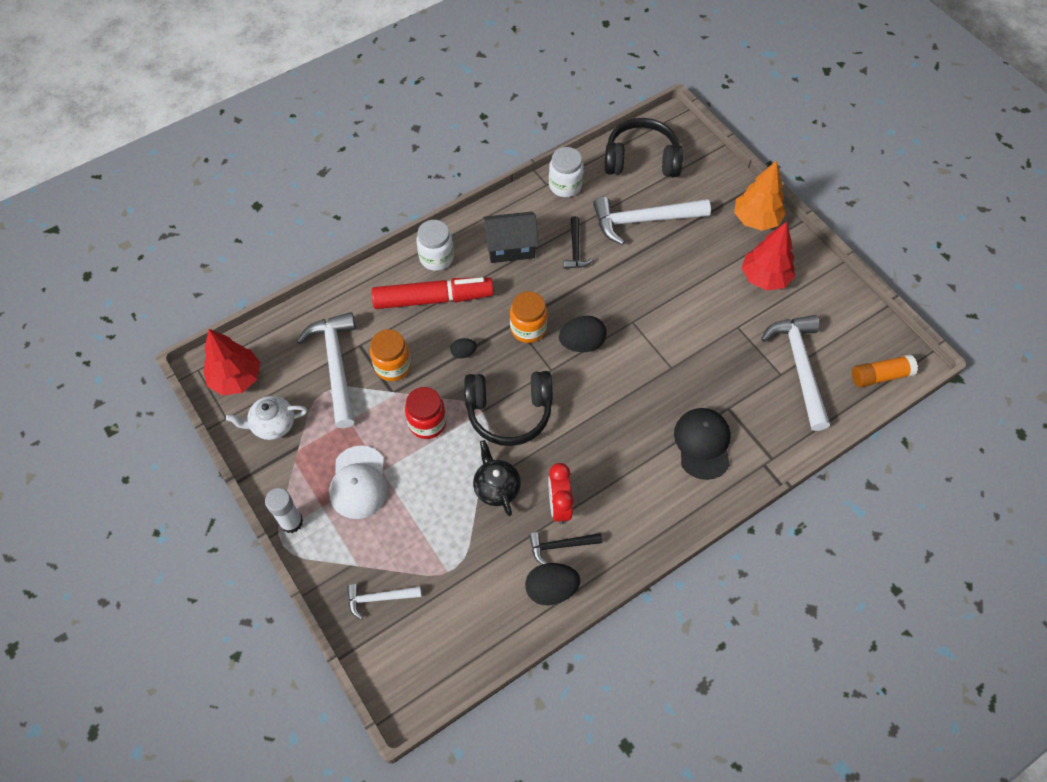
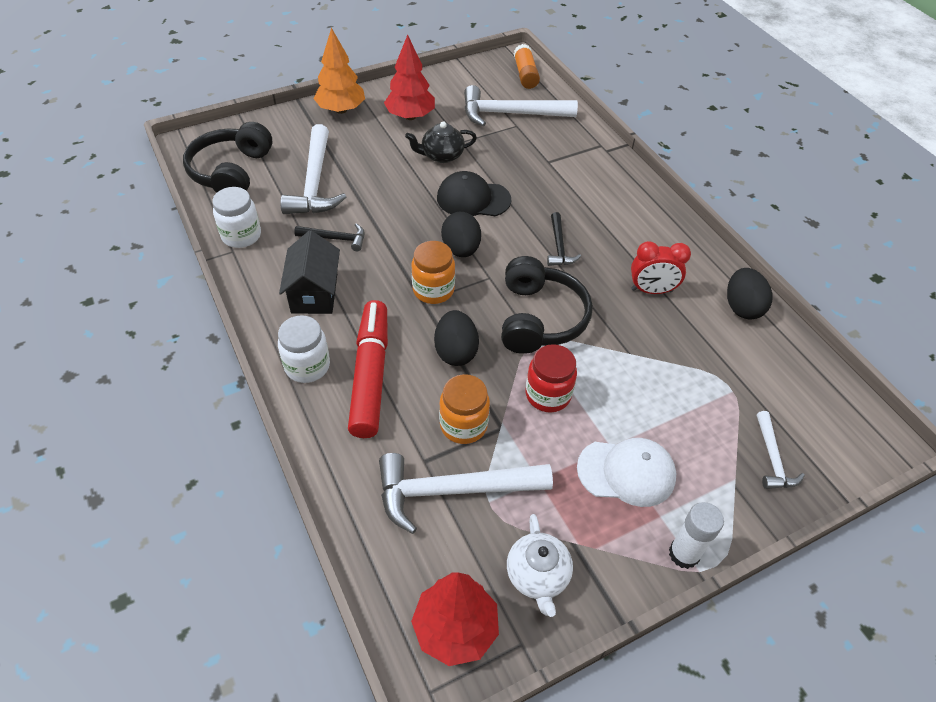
camera: 85 degrees left, 10 degrees down
(463, 353) = (456, 351): black egg -> black egg, size x1.82
(496, 487) = (631, 338): black teapot -> black teapot (441, 155)
(561, 545) = (695, 294): black hammer -> black hammer (559, 246)
(702, 444) = (585, 183): black cap -> black cap (473, 199)

